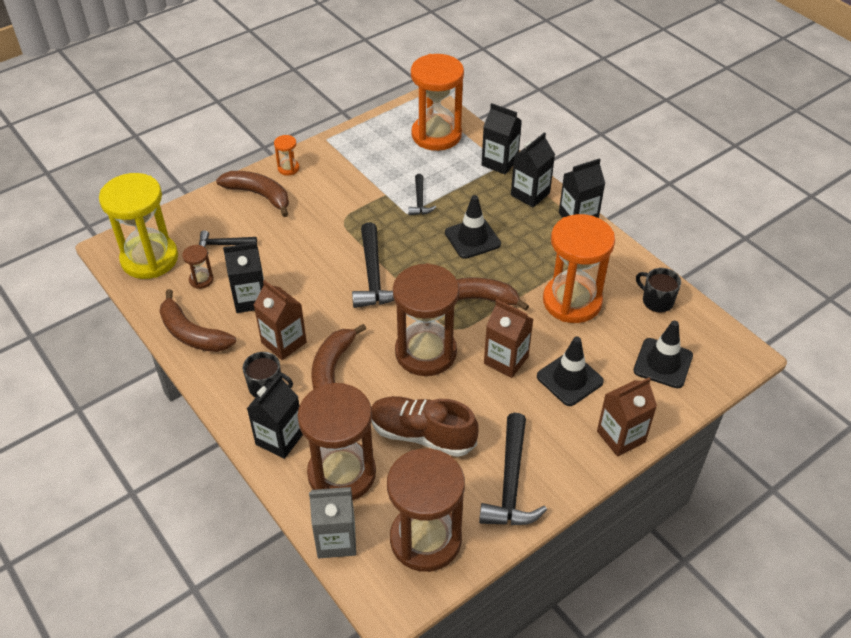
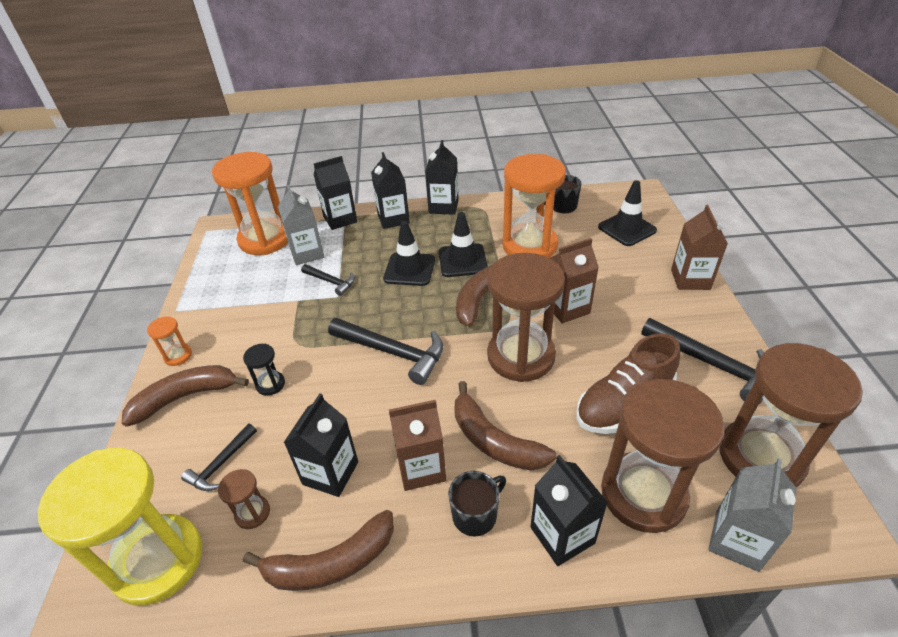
camera: 55 degrees left, 5 degrees down
(298, 229) = (270, 384): none -> black hourglass
(440, 168) = (307, 253): none -> grey carton
(569, 379) = (613, 281): black traffic cone -> black traffic cone (462, 261)

